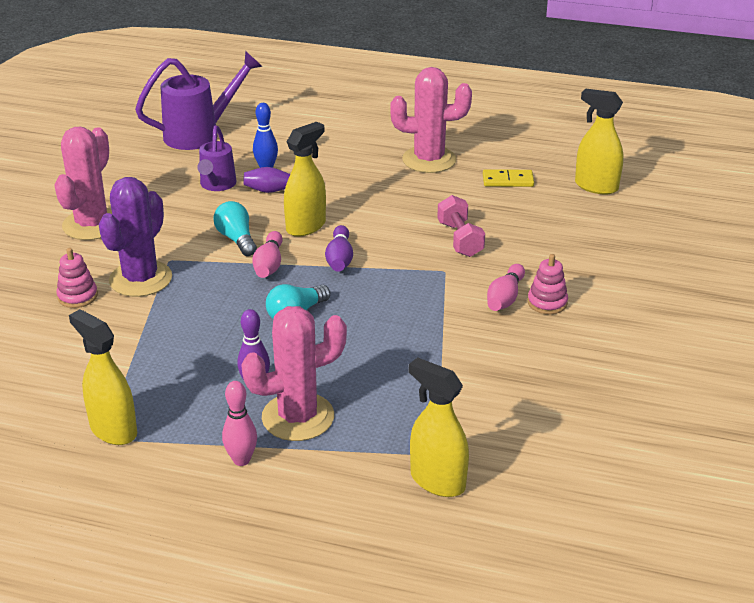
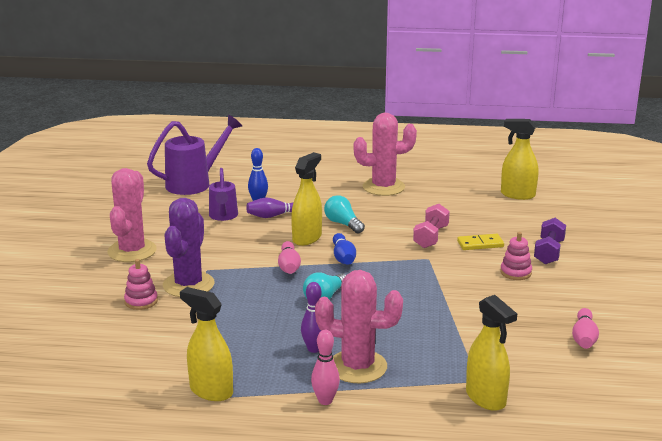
camera: 10 degrees left, 10 degrees down
(236, 239) = (255, 251): turquoise light bulb -> turquoise light bulb (343, 224)
(298, 417) = (357, 367): pink cactus -> pink cactus turned 45 degrees clockwise
(339, 259) = (343, 257): purple bowling pin -> blue bowling pin
(437, 481) = (486, 398): yellow spray bottle -> yellow spray bottle turned 150 degrees counterclockwise
(460, 239) = (431, 237): pink dumbbell -> pink dumbbell turned 45 degrees clockwise
(505, 298) = (482, 272): pink bowling pin -> pink bowling pin (584, 338)
(508, 181) = (450, 196): yellow domino -> yellow domino (480, 244)
(602, 277) = (549, 252): none -> purple dumbbell

